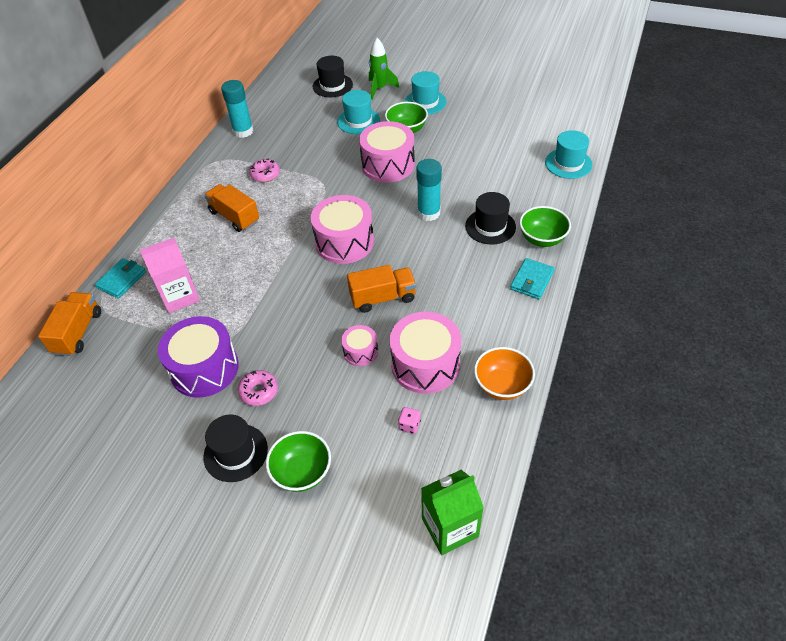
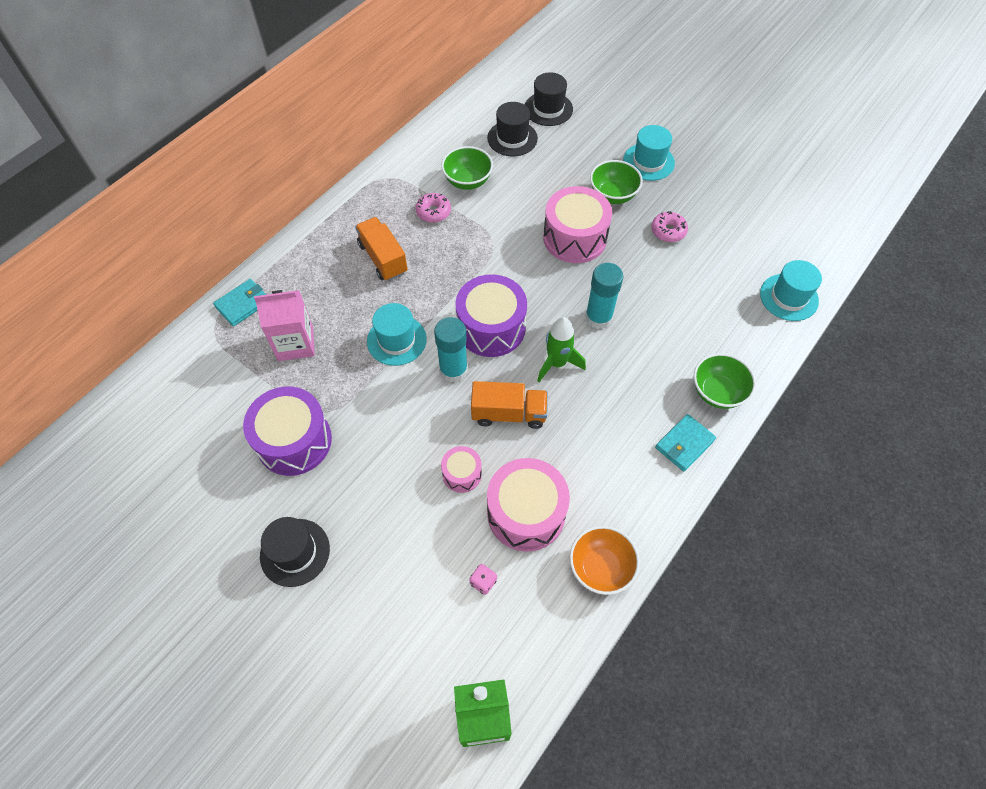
camera: 15 degrees right, 10 degrees up
(78, 332) = (182, 355): orange truck -> none
(243, 131) = (427, 146): turquoise glue stick -> turquoise glue stick (453, 370)
(259, 391) = (340, 487): pink donut -> pink donut (668, 231)
(302, 472) = (354, 599): green bowl -> green bowl (467, 181)
(344, 242) = (491, 327): pink drum -> purple drum
(358, 121) = (561, 167): turquoise hat -> turquoise hat (396, 340)
(380, 89) = (601, 128): green rocket -> green rocket (557, 363)
(490, 226) = (663, 357): black hat -> black hat (512, 138)

